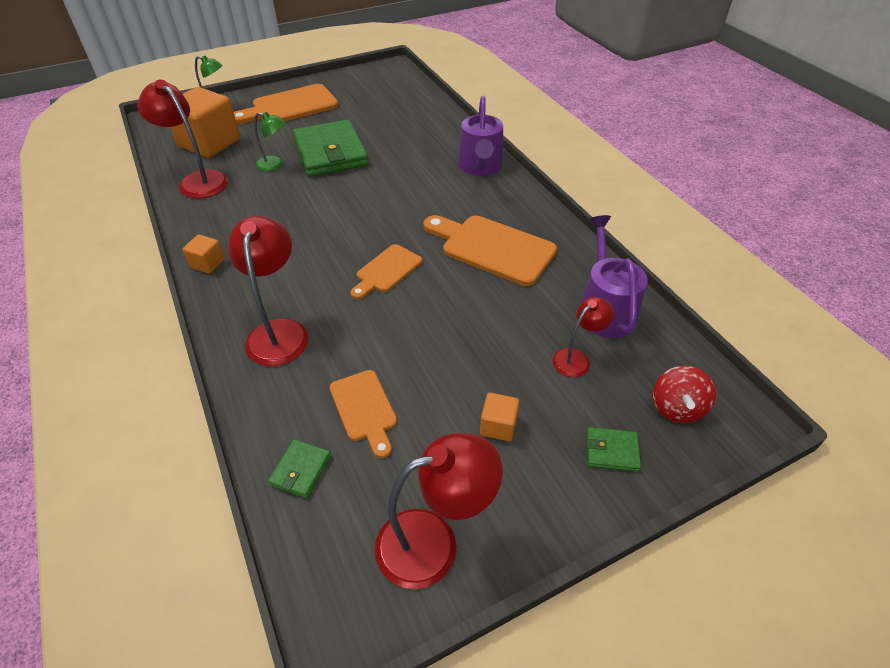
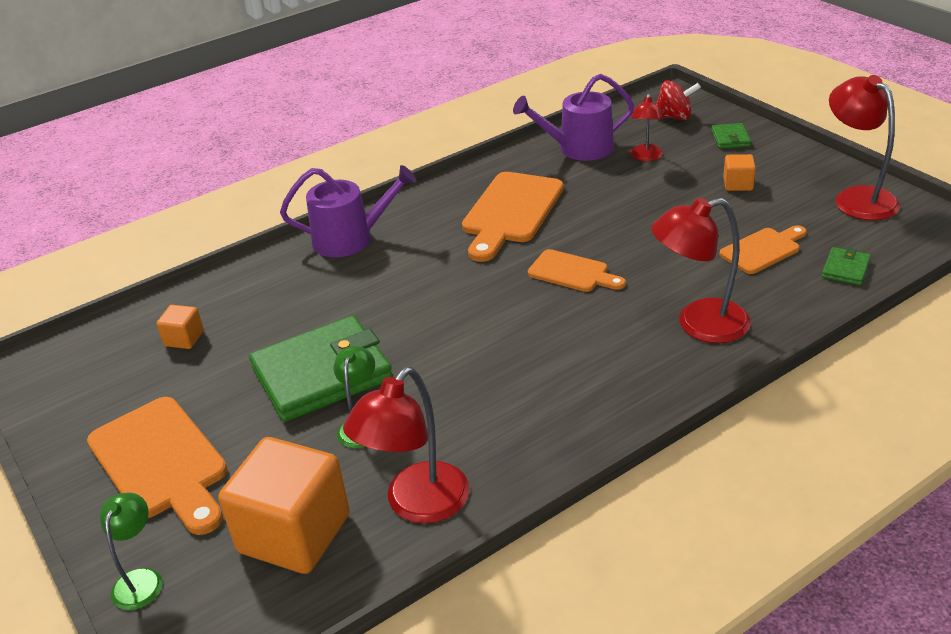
camera: 95 degrees left, 10 degrees down
(207, 263) = (612, 419): orange cube -> orange cube (184, 338)
(300, 470) = (845, 269): green wallet -> green wallet turned 75 degrees counterclockwise
(576, 358) = (645, 157): red lamp -> red lamp turned 120 degrees counterclockwise

